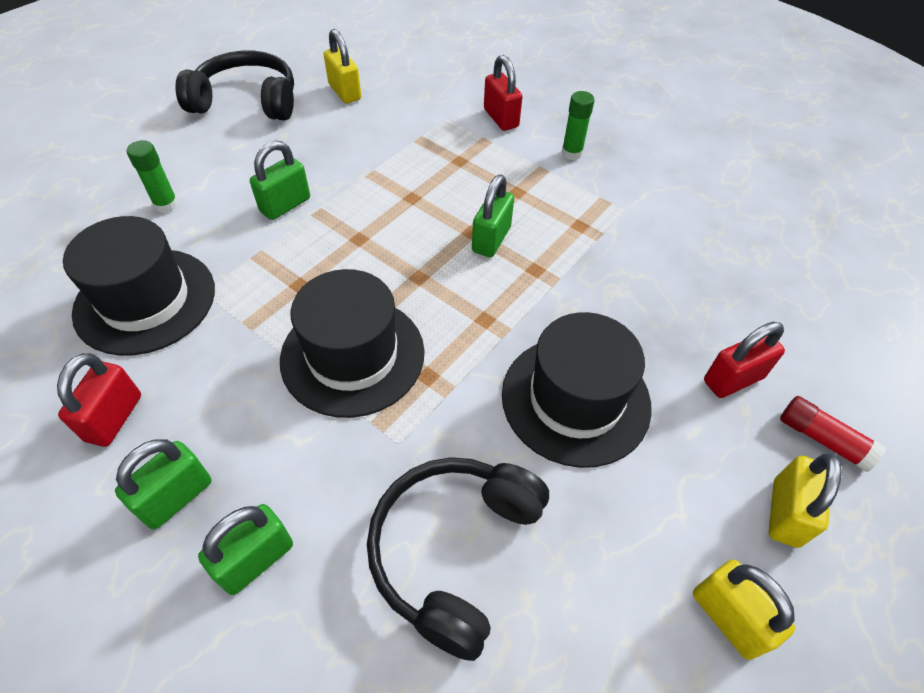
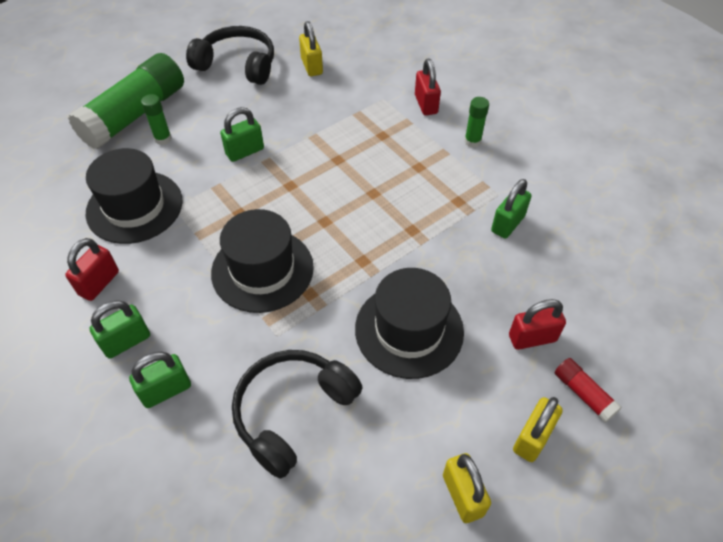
camera: 15 degrees right, 0 degrees up
(119, 179) = (135, 114): none -> green glue stick
(491, 239) = (386, 201): green padlock -> green padlock (507, 224)

